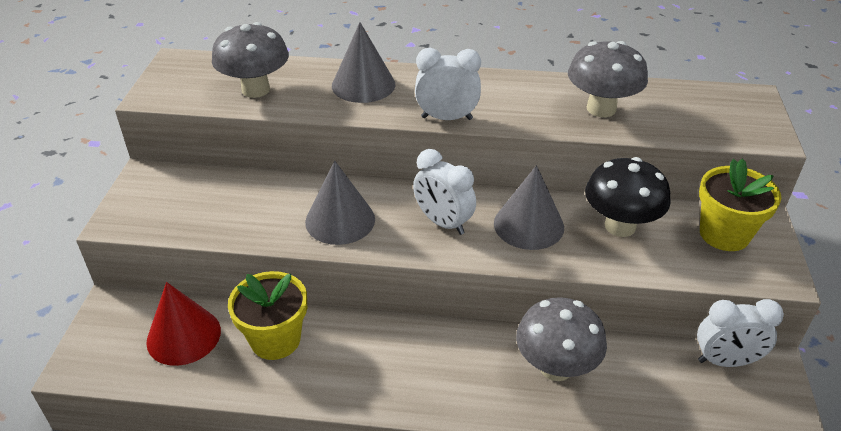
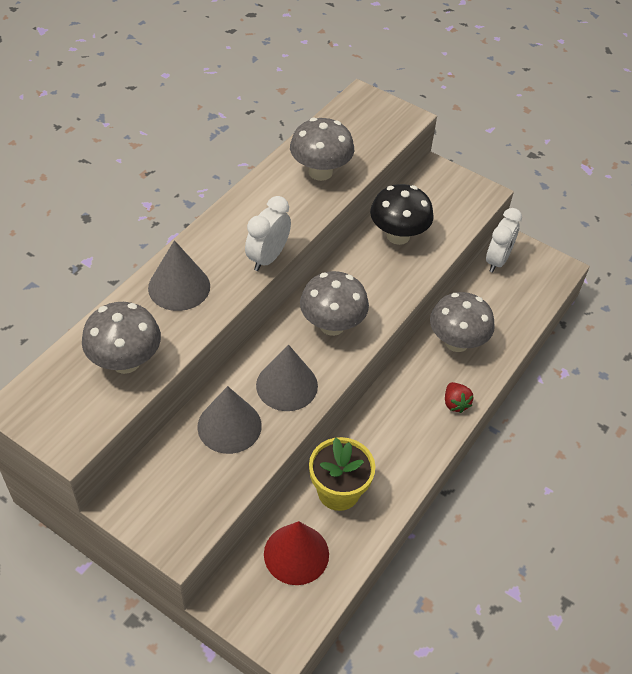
camera: 65 degrees left, 10 degrees up
(443, 223) = (332, 325): white clock -> grey mushroom
(462, 399) = (455, 403): none -> red strawberry
(528, 225) = (366, 280): grey cone -> grey cone (229, 426)
(724, 234) = (437, 193): yellow flower pot -> none

